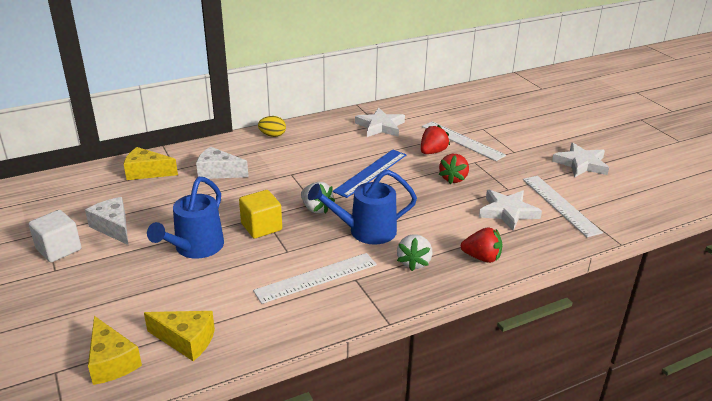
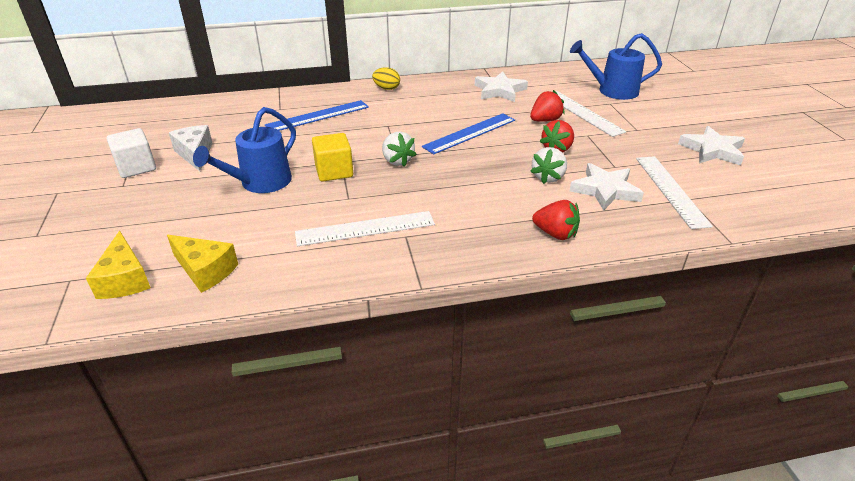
camera: 15 degrees right, 5 degrees up
(147, 172) = (251, 109): yellow cheese -> none
(218, 172) = (318, 116): white cheese -> blue ruler
(365, 231) = (438, 189): blue watering can -> blue watering can (612, 91)
(414, 262) = (476, 228): white strawberry -> white strawberry (548, 177)

